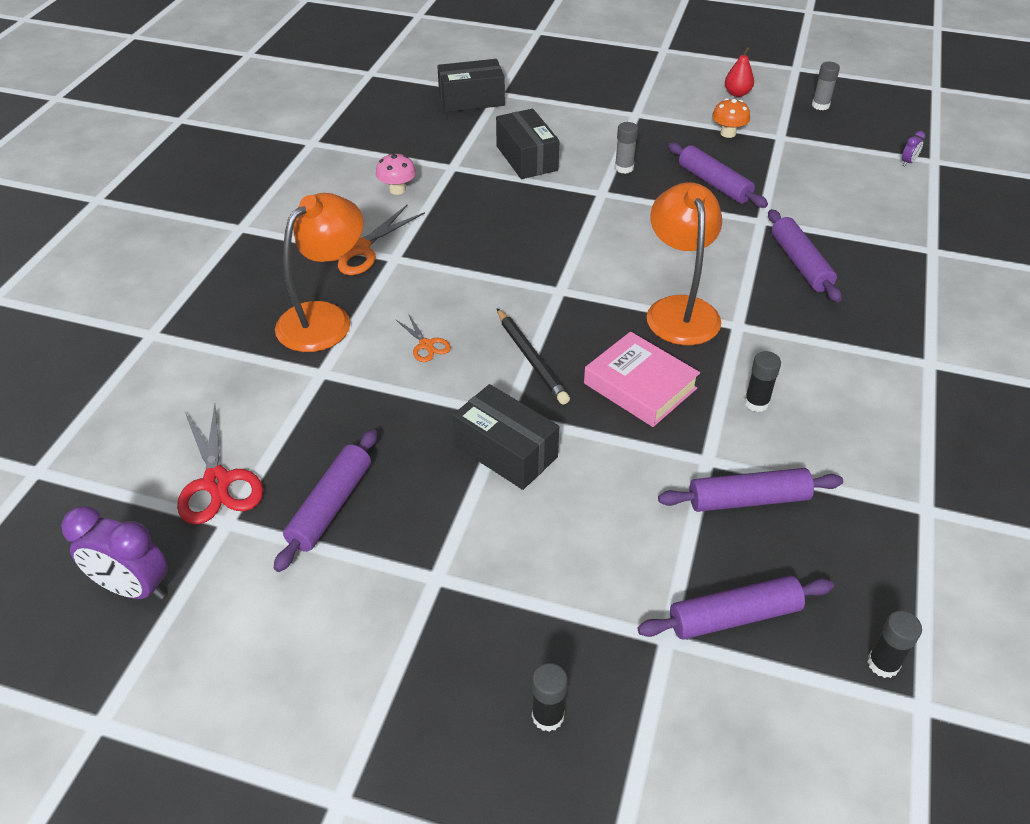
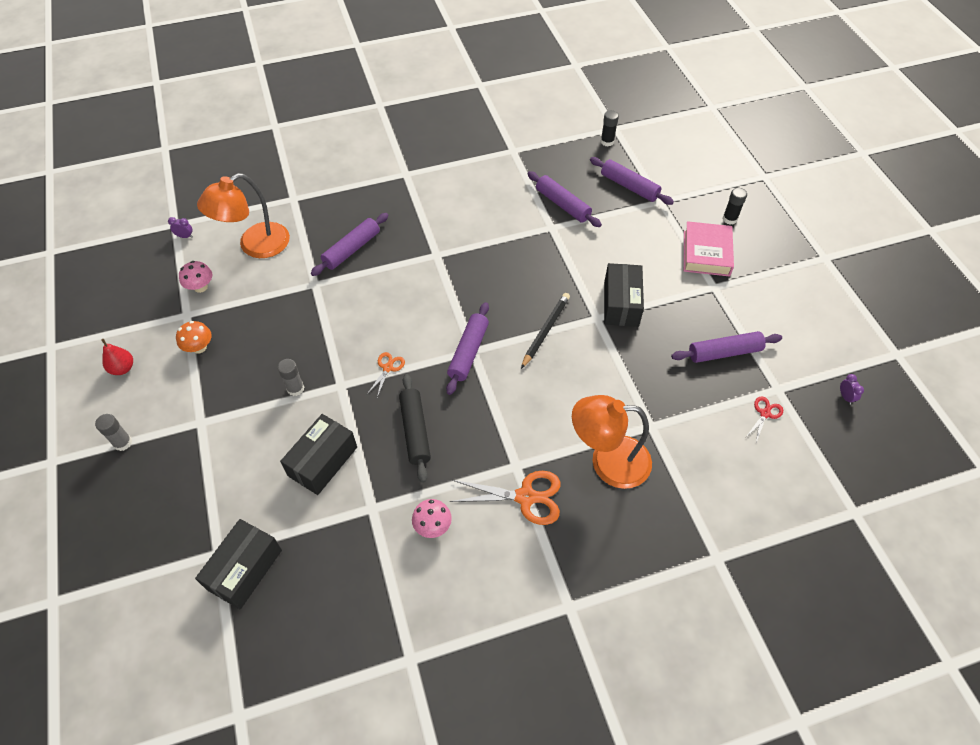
camera: 125 degrees left, 10 degrees up
(134, 587) = (845, 397): purple clock -> purple clock, size x0.44
(217, 482) = (765, 413): red scissors -> red scissors, size x0.53
(426, 345) = (580, 388): orange scissors -> orange scissors (388, 368)
(471, 99) = (244, 569): black box -> black box turned 75 degrees clockwise
(501, 215) = (415, 431): none -> black rolling pin
(640, 386) = (523, 274): pink book -> pink book (706, 253)
(679, 309) = (443, 285): orange lamp -> orange lamp (255, 246)
(714, 184) = (283, 326): purple rolling pin -> purple rolling pin (468, 352)
(756, 403) = (494, 225): black glue stick -> none
(815, 153) = (201, 287): none -> pink mushroom
(820, 105) = (118, 308): grey glue stick -> grey glue stick (123, 443)

